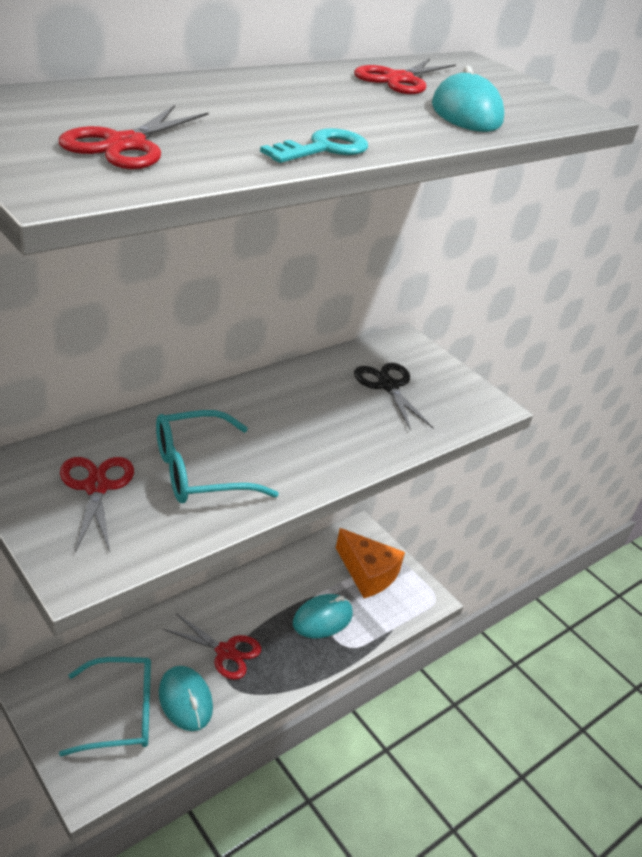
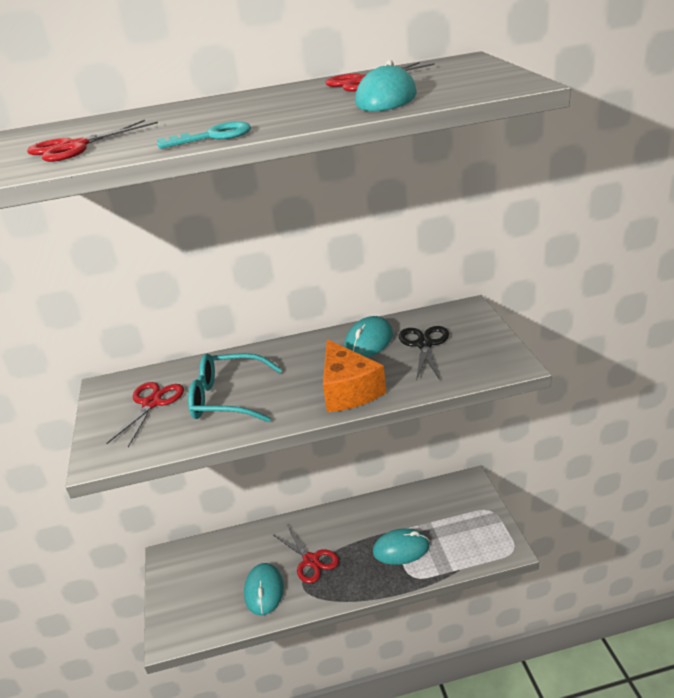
camera: 35 degrees right, 5 degrees down
(120, 713) = (215, 590): turquoise glasses -> none
(323, 384) = (368, 341): none -> turquoise mouse
(367, 573) = (458, 518): orange cheese -> orange cheese (348, 390)

